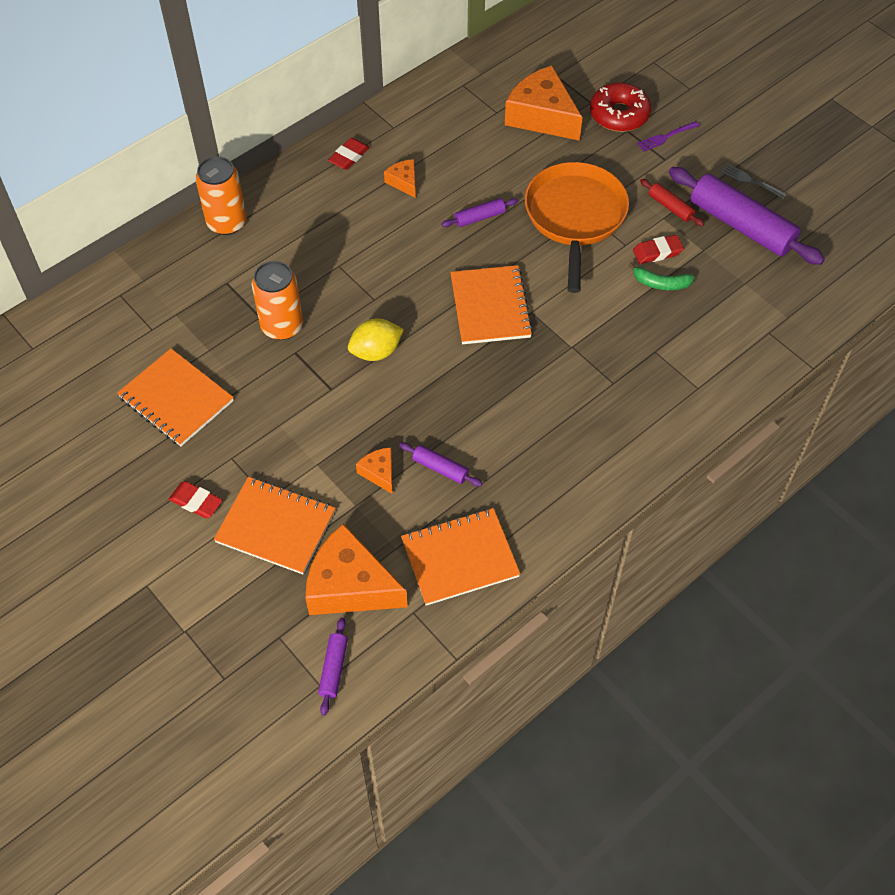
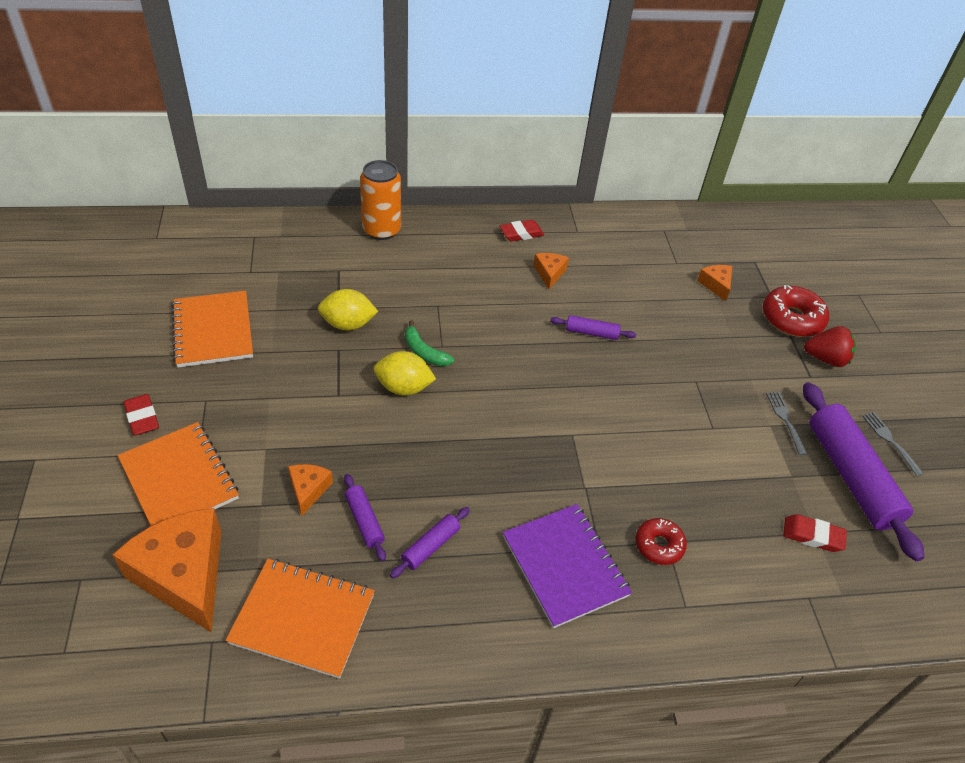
camera: 30 degrees right, 10 degrees down
(282, 326) = (348, 324): orange can -> yellow lemon
(334, 669) = (90, 645): purple rolling pin -> purple rolling pin (431, 546)
(490, 307) = (537, 409): orange notebook -> none
(542, 116) = (716, 285): orange cheese -> orange cheese, size x0.47
(575, 216) = (681, 378): orange pan -> none
(601, 411) = (565, 566): none -> purple notebook
(651, 357) = (659, 545): none -> red donut
(657, 252) = (741, 452): red eraser -> red eraser (812, 536)
(660, 283) = (722, 482): green banana -> green banana (424, 352)
(666, 137) = (825, 359): purple fork -> red strawberry
(670, 207) = (785, 420): red rolling pin -> grey fork

